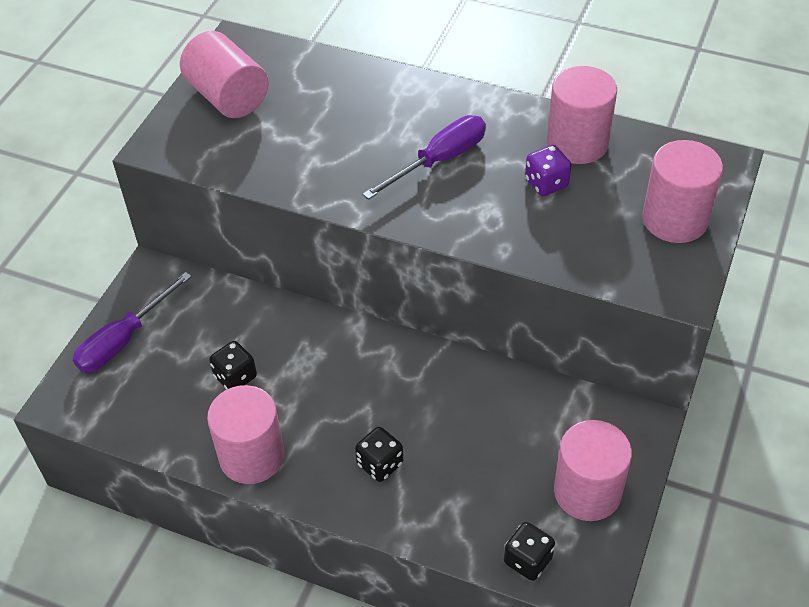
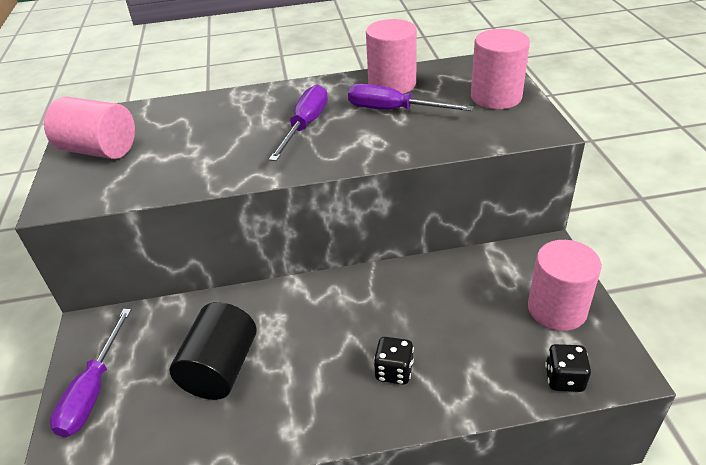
camera: 30 degrees left, 10 degrees down
(235, 377) = (221, 368): black dice -> black cylinder
(252, 456) = (281, 423): pink cylinder -> none
(546, 183) = (394, 110): purple dice -> purple screwdriver

